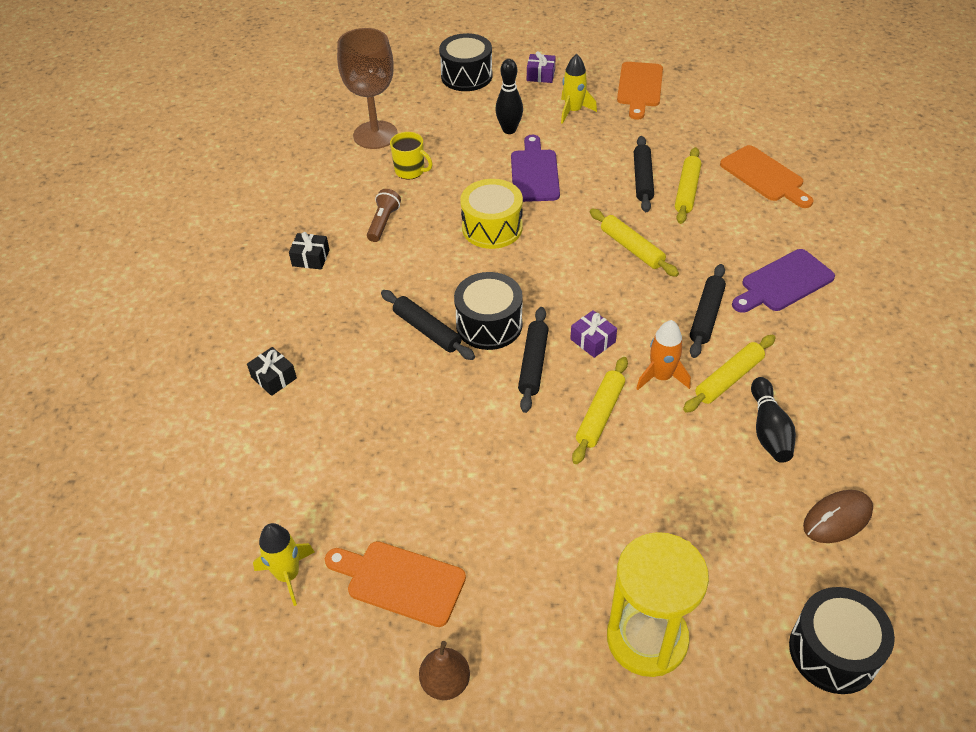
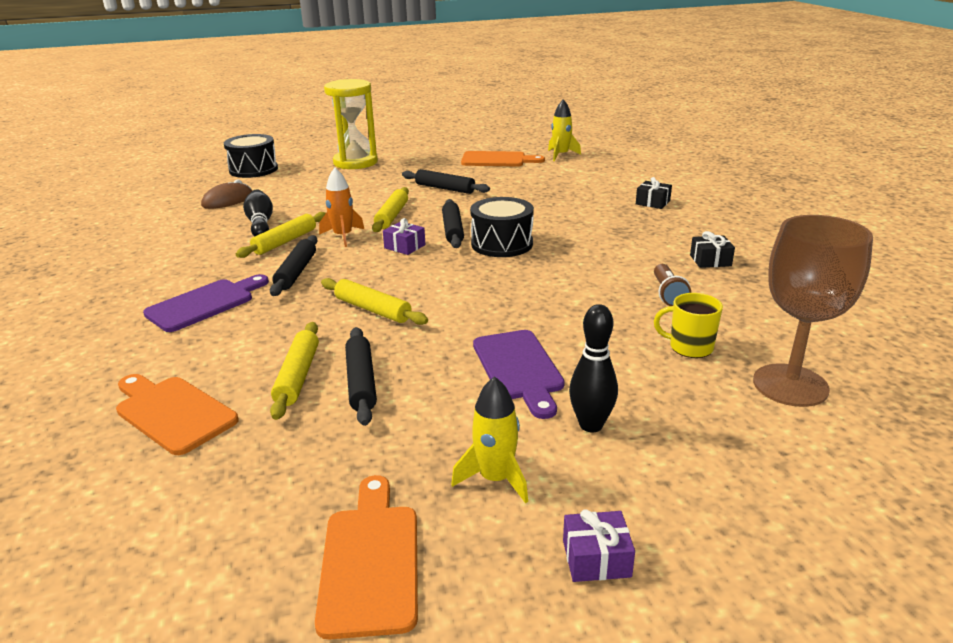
camera: 165 degrees right, 20 degrees down
(427, 330) = (554, 235): black rolling pin -> black rolling pin (445, 188)
(445, 682) = (457, 146): brown pear -> none
(466, 76) = (749, 527): black drum -> none
(492, 227) = (541, 306): yellow drum -> none

